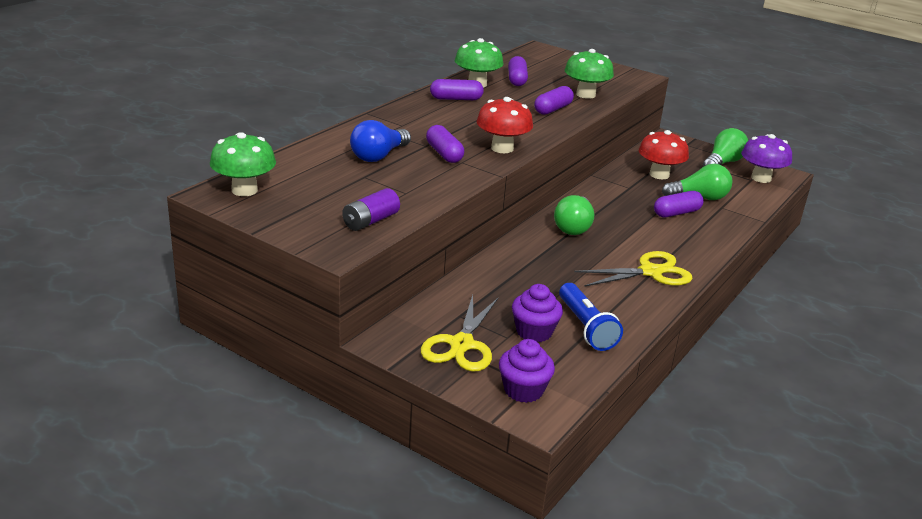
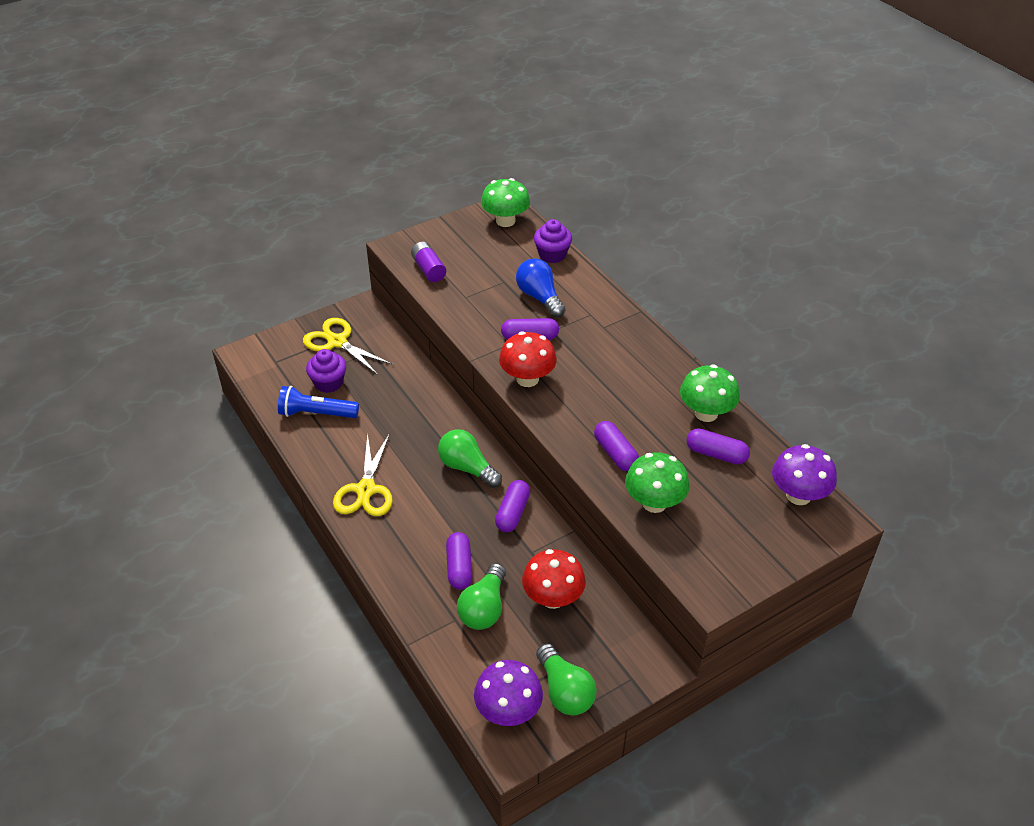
camera: 115 degrees right, 15 degrees up
(456, 99) = (663, 383): purple capsule -> purple capsule (512, 513)
(523, 390) = (272, 356): purple cupcake -> purple cupcake (552, 255)
(529, 58) = (798, 495): none -> purple mushroom

